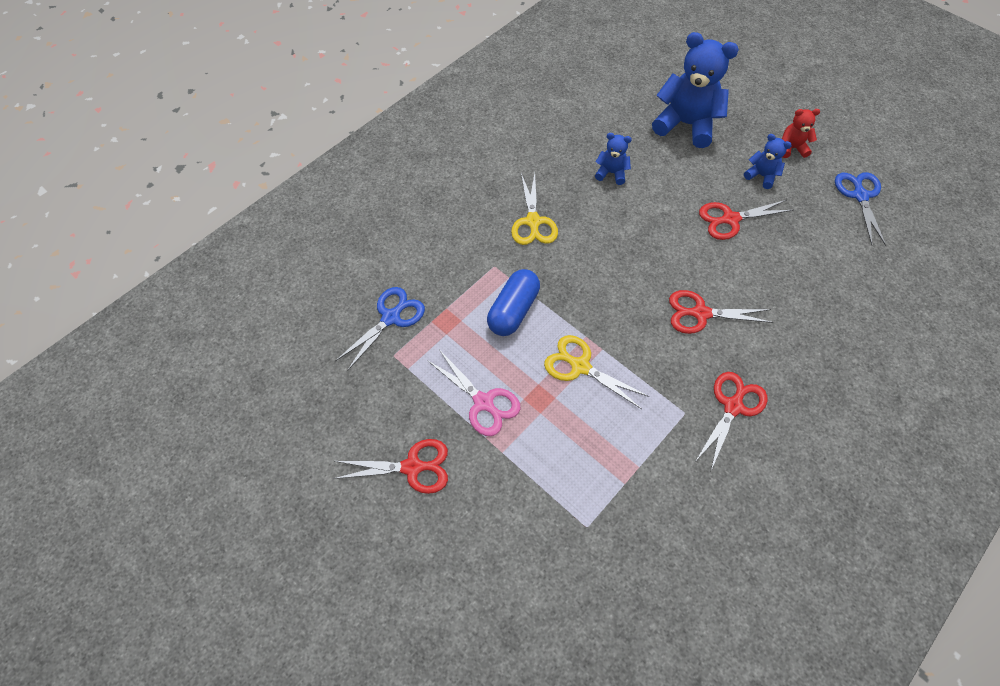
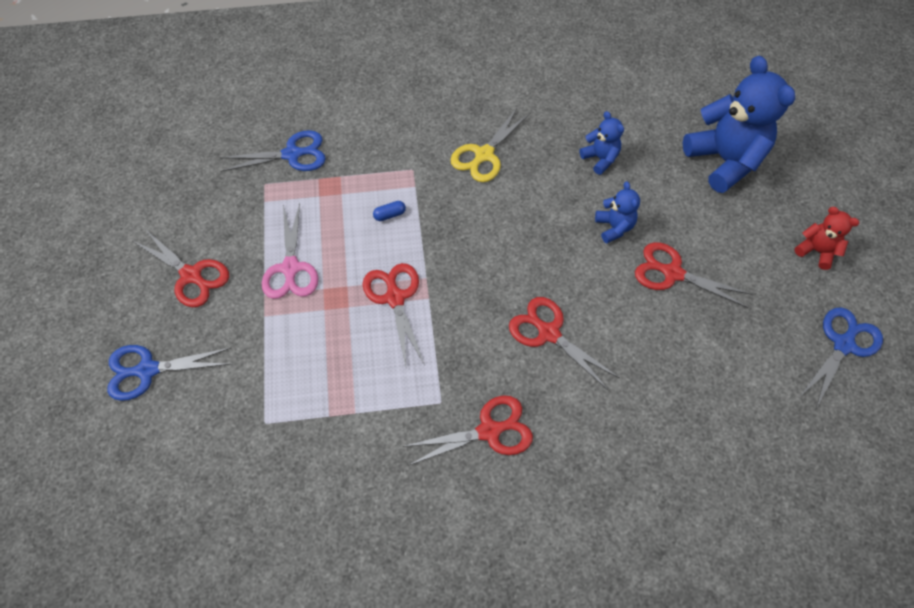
camera: 40 degrees right, 0 degrees up
(458, 564) = (148, 370): none -> blue scissors
(513, 310) = (389, 215): blue capsule -> blue capsule, size x0.41
(580, 366) = (395, 298): yellow scissors -> red scissors
(761, 176) = (751, 256): blue teddy bear -> blue teddy bear (614, 227)

